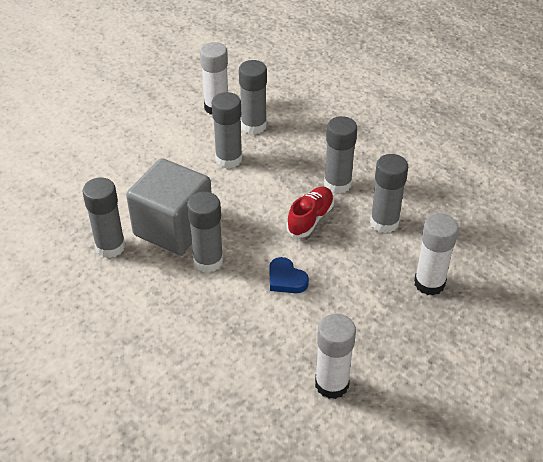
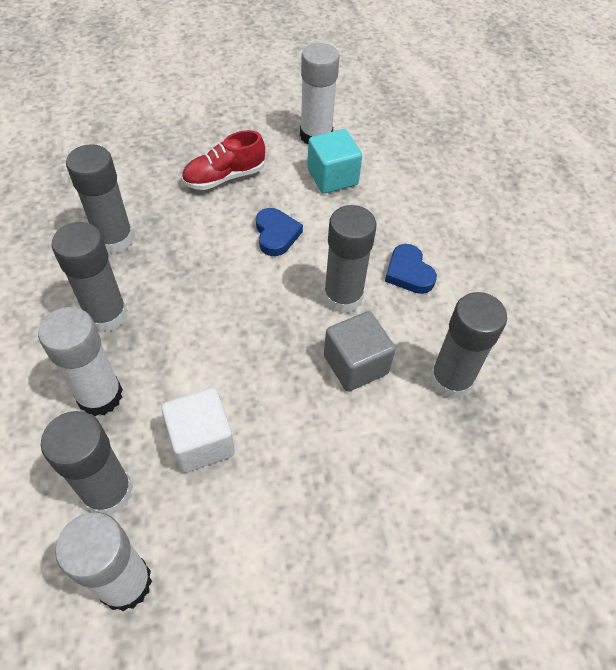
camera: 150 degrees left, 10 degrees up
(173, 228) = (355, 364): grey cube -> grey cube, size x0.57
(174, 300) = (408, 273): none -> blue heart
(229, 159) = (201, 442): grey glue stick -> white cube
(284, 349) = (332, 177): none -> turquoise cube
(310, 219) = (186, 286): red shoe -> red shoe (224, 177)
(429, 283) = (148, 163): white glue stick -> white glue stick (100, 396)

